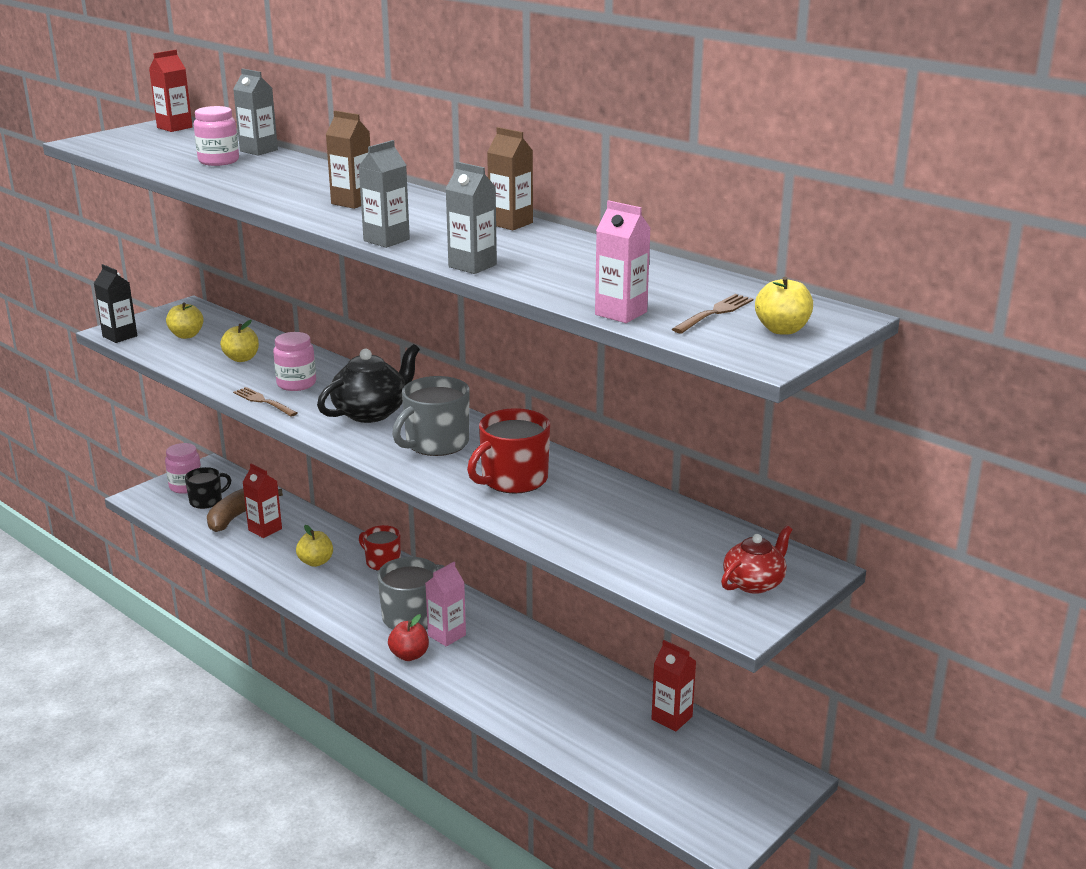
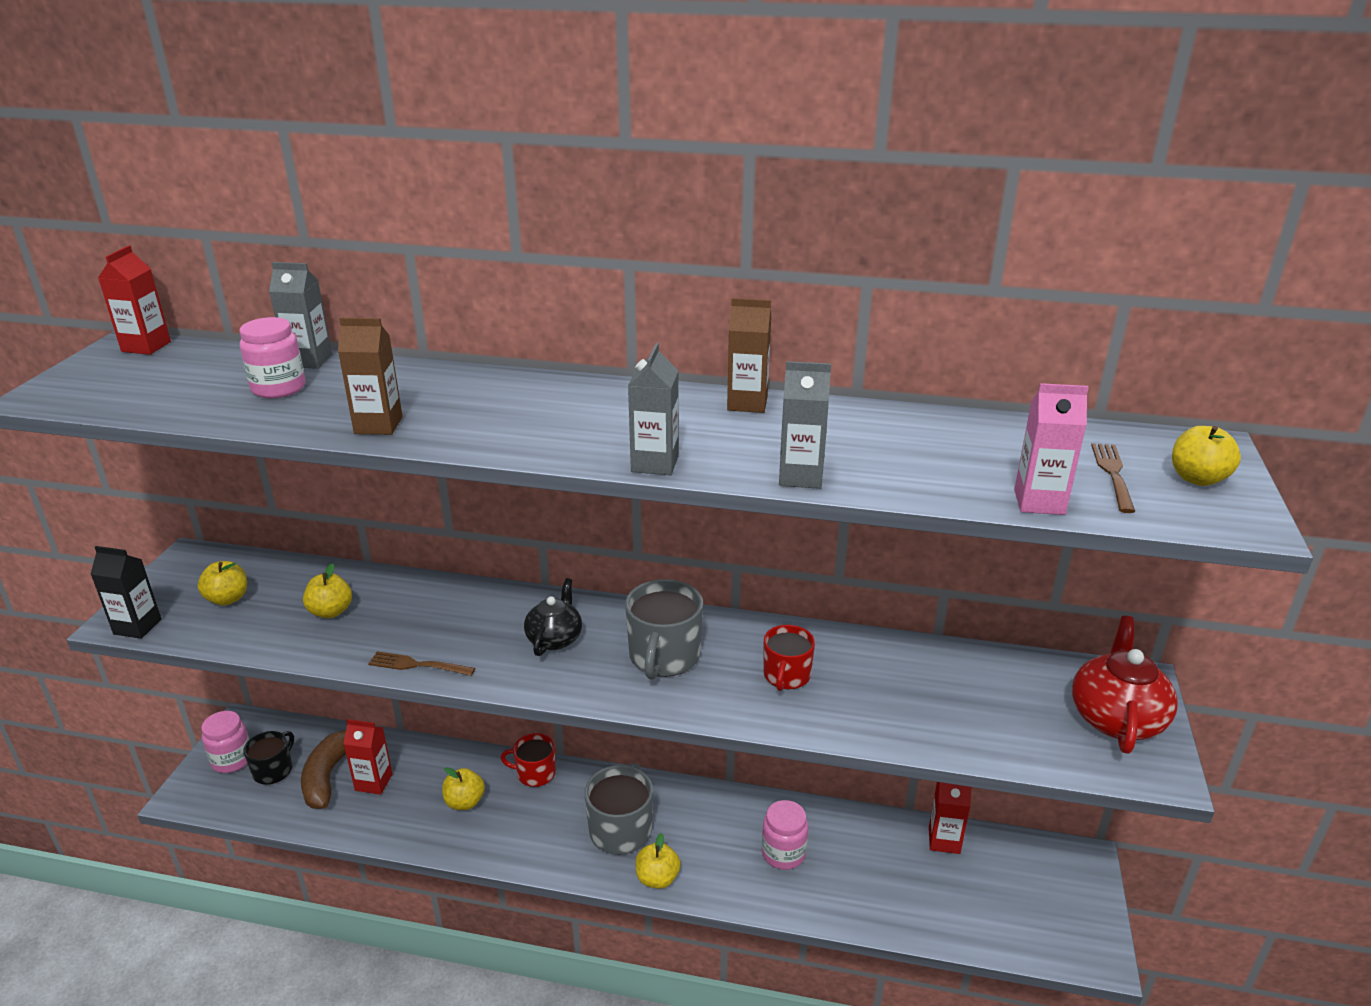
camera: 30 degrees left, 5 degrees up
(296, 384) = (432, 627): pink jar -> pink jar (783, 853)
(352, 202) = (534, 415): brown carton -> brown carton (378, 425)
(371, 412) = (555, 638): black teapot -> black teapot, size x0.65
(409, 655) = (657, 878): red apple -> yellow apple
(447, 635) = (673, 837): pink carton -> none
(513, 479) = (786, 676): red mug -> red mug, size x0.65
(754, 583) = (1116, 718): red teapot -> red teapot, size x1.53

